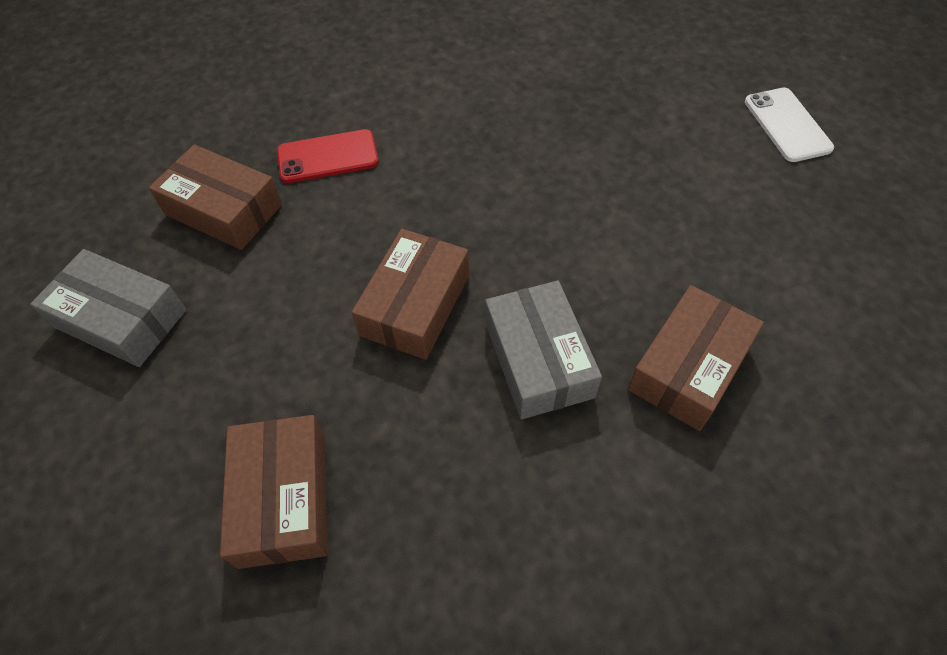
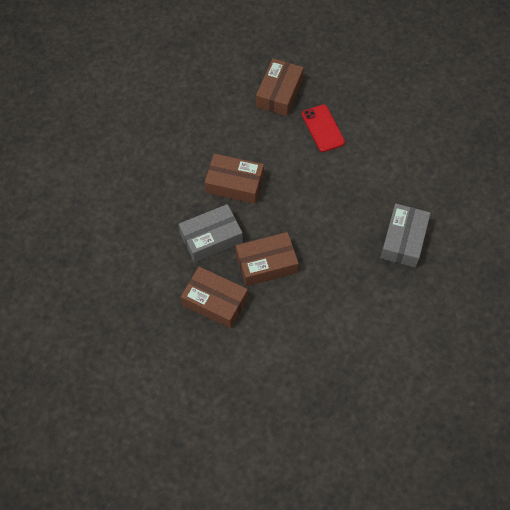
camera: 80 degrees right, 5 degrees up
(121, 319) = (211, 73): grey box -> grey box (403, 240)
(283, 498) = (137, 153): brown box -> brown box (266, 264)
(787, 125) = (395, 360): white phone -> none

